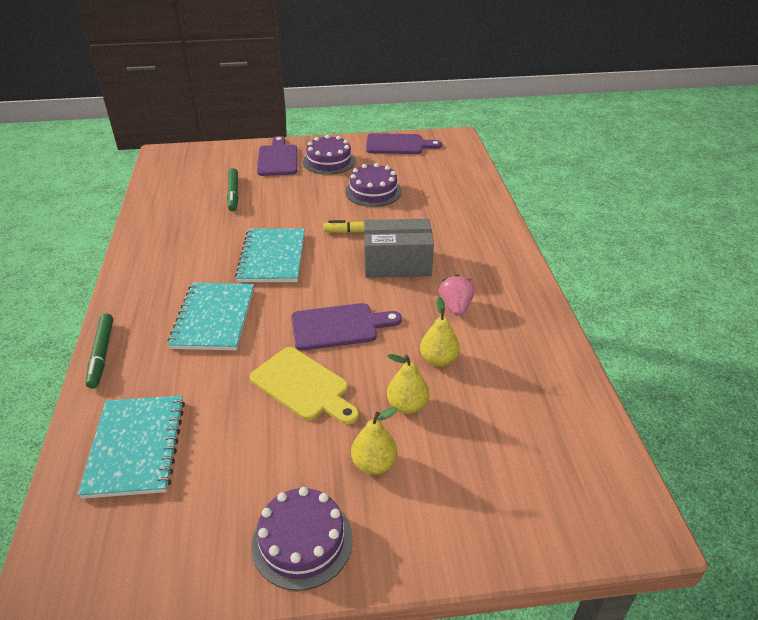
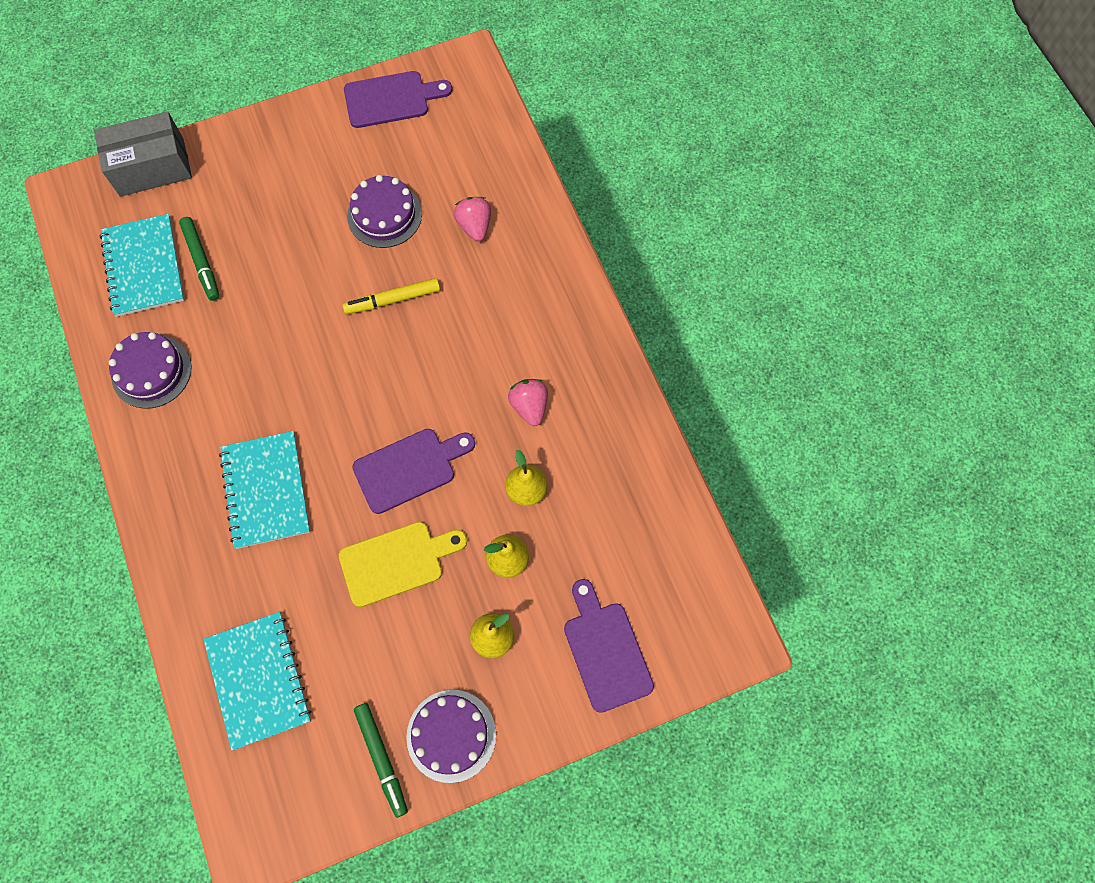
camera: 15 degrees left, 30 degrees up
(101, 354) = (165, 574): green marker -> green marker (382, 759)
(272, 257) = (296, 373): turquoise notebook -> turquoise notebook (143, 267)
(278, 159) = (234, 170): purple cutting board -> purple cutting board (605, 650)
(303, 386) = (397, 562): yellow cutting board -> yellow cutting board turned 45 degrees counterclockwise
(329, 161) = (307, 160): purple cake -> purple cake (151, 371)
(397, 263) = (448, 349): grey box -> grey box (152, 167)
(438, 206) = (474, 226): none -> pink strawberry

